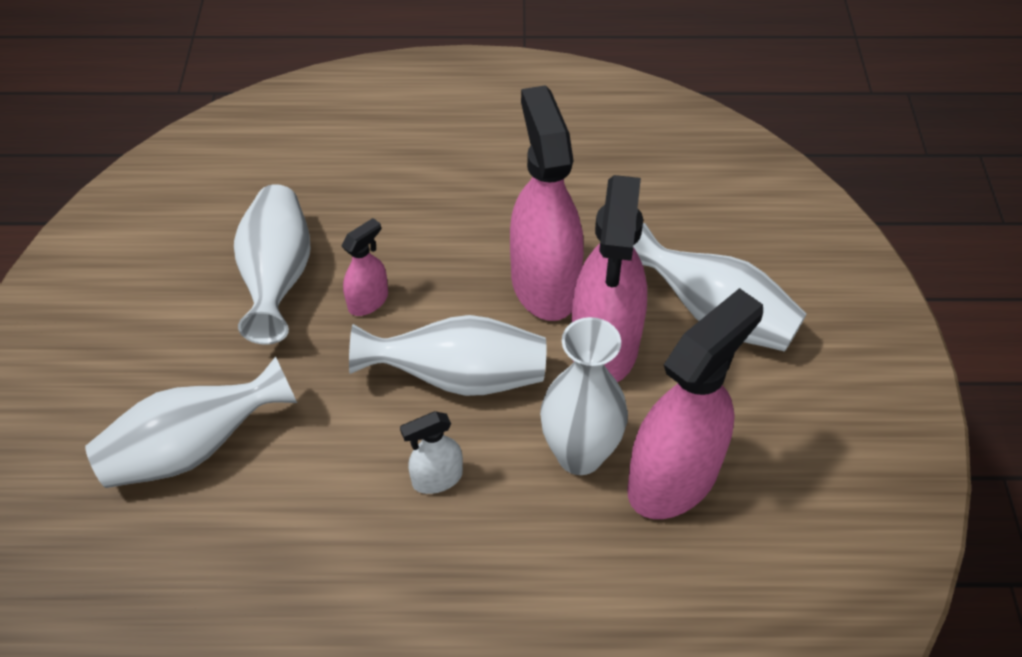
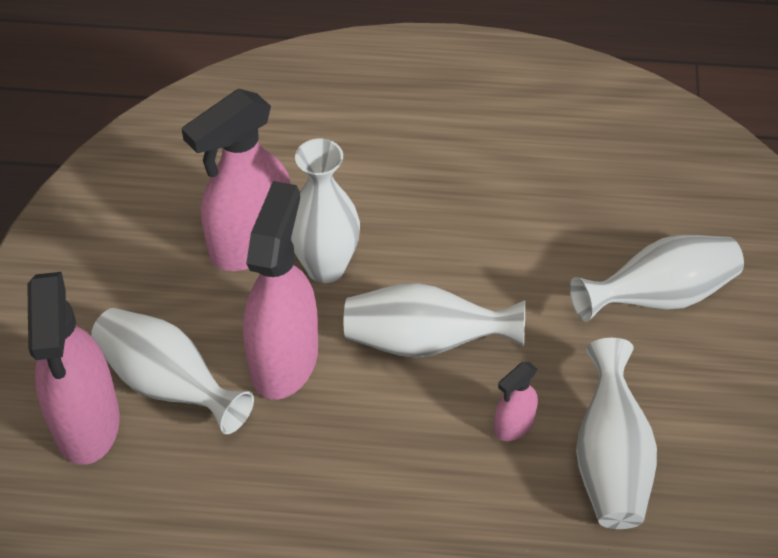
camera: 175 degrees left, 0 degrees up
(437, 478) = (448, 257): white spray bottle -> none
(544, 284) = (332, 431): pink spray bottle -> pink spray bottle (87, 423)

